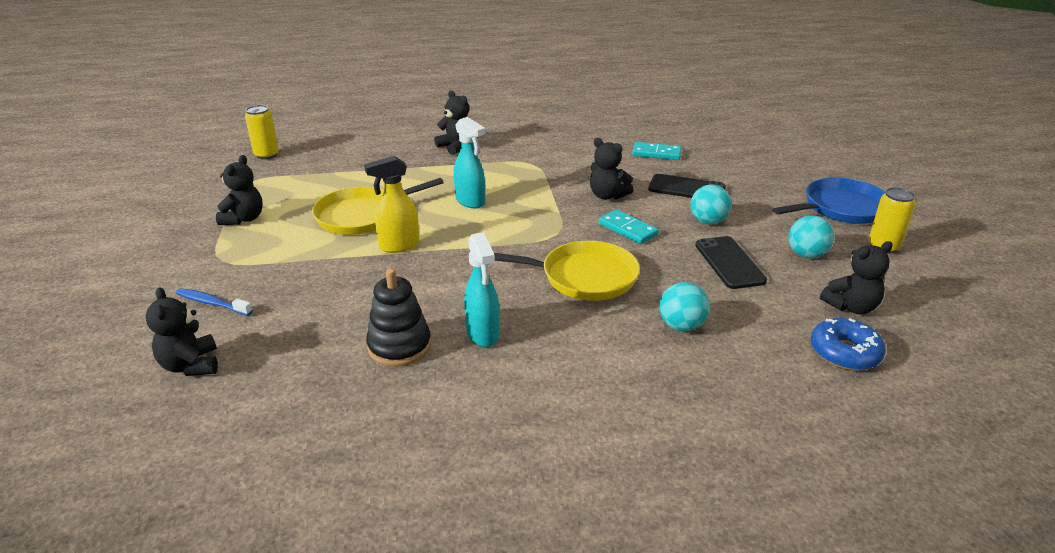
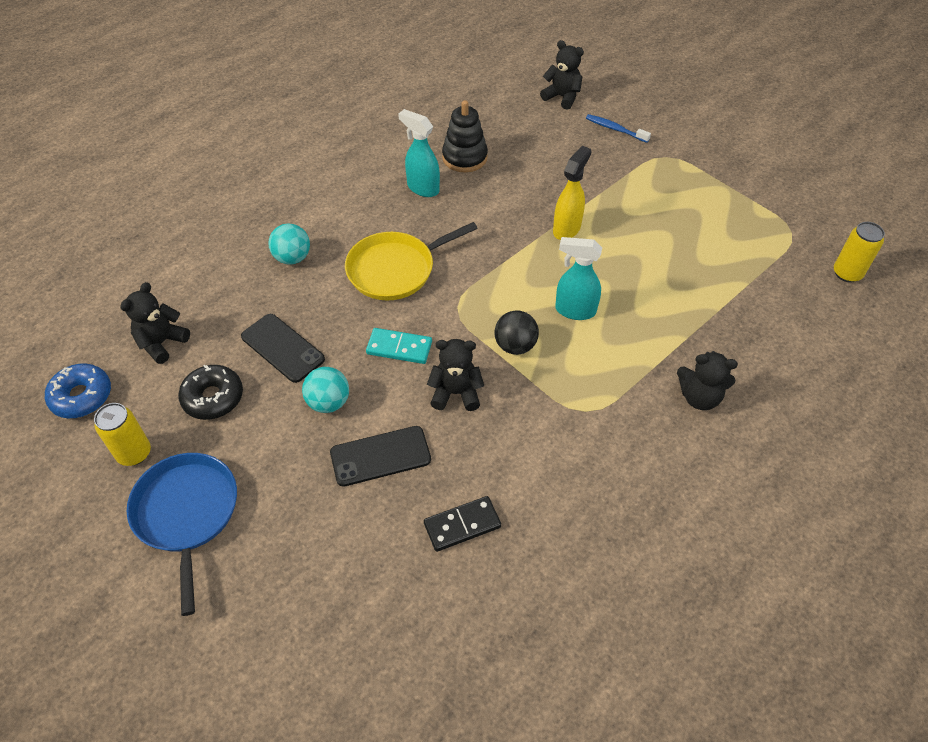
camera: 145 degrees right, 20 degrees up
(212, 303) = (615, 129): blue toothbrush -> blue toothbrush turned 135 degrees counterclockwise
(244, 219) = (719, 194): black teddy bear -> none
(362, 216) = (639, 244): yellow pan -> none
(538, 201) = (515, 346): none -> black ball
(656, 153) = (462, 525): turquoise domino -> black domino
(806, 254) = (213, 397): turquoise ball -> black donut
(841, 208) = (187, 513): blue pan -> blue pan turned 135 degrees clockwise
(844, 353) = (163, 290): blue donut -> blue donut (81, 396)

